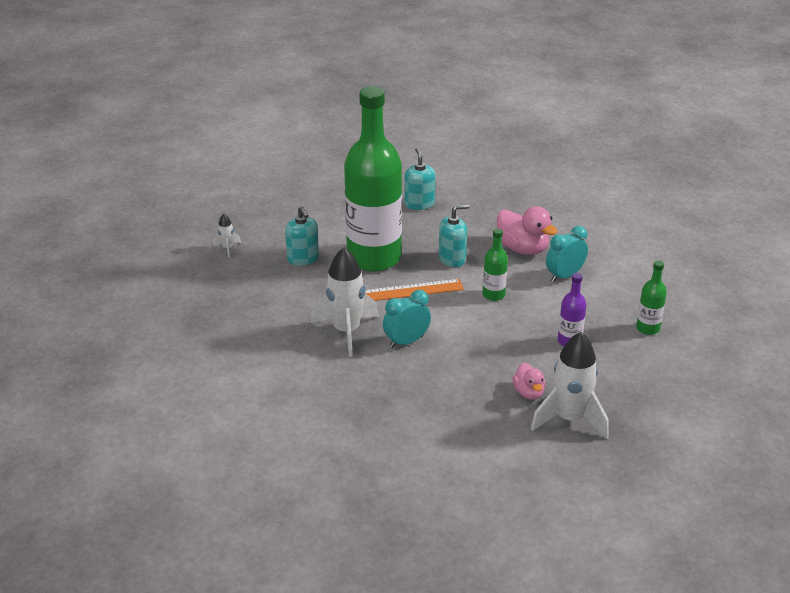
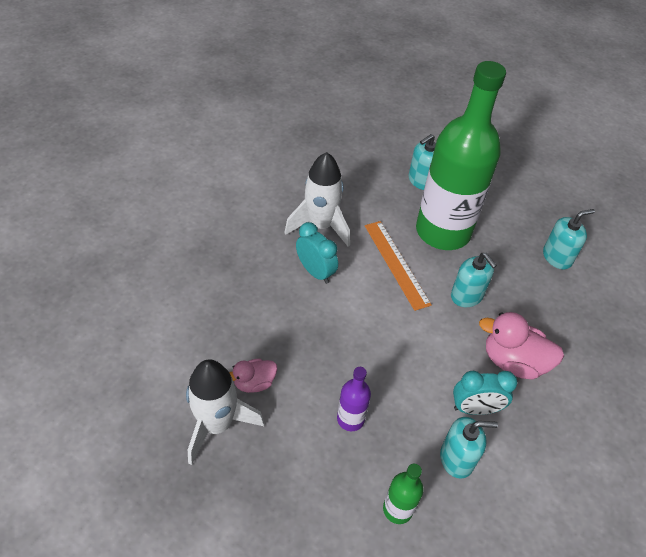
camera: 75 degrees right, 15 degrees up
(227, 248) = (418, 130): white rocket -> none
(493, 295) = (414, 339): green bottle -> none
(522, 249) = (513, 362): pink duck -> pink duck turned 75 degrees clockwise
(564, 276) = (475, 409): turquoise clock -> turquoise clock turned 135 degrees clockwise
(607, 293) = (457, 458): none -> turquoise soap dispenser

